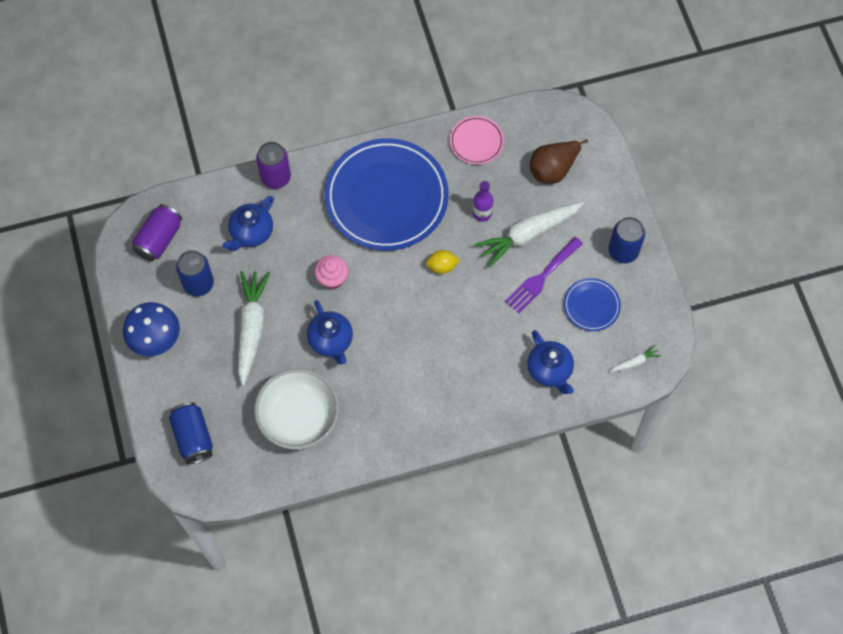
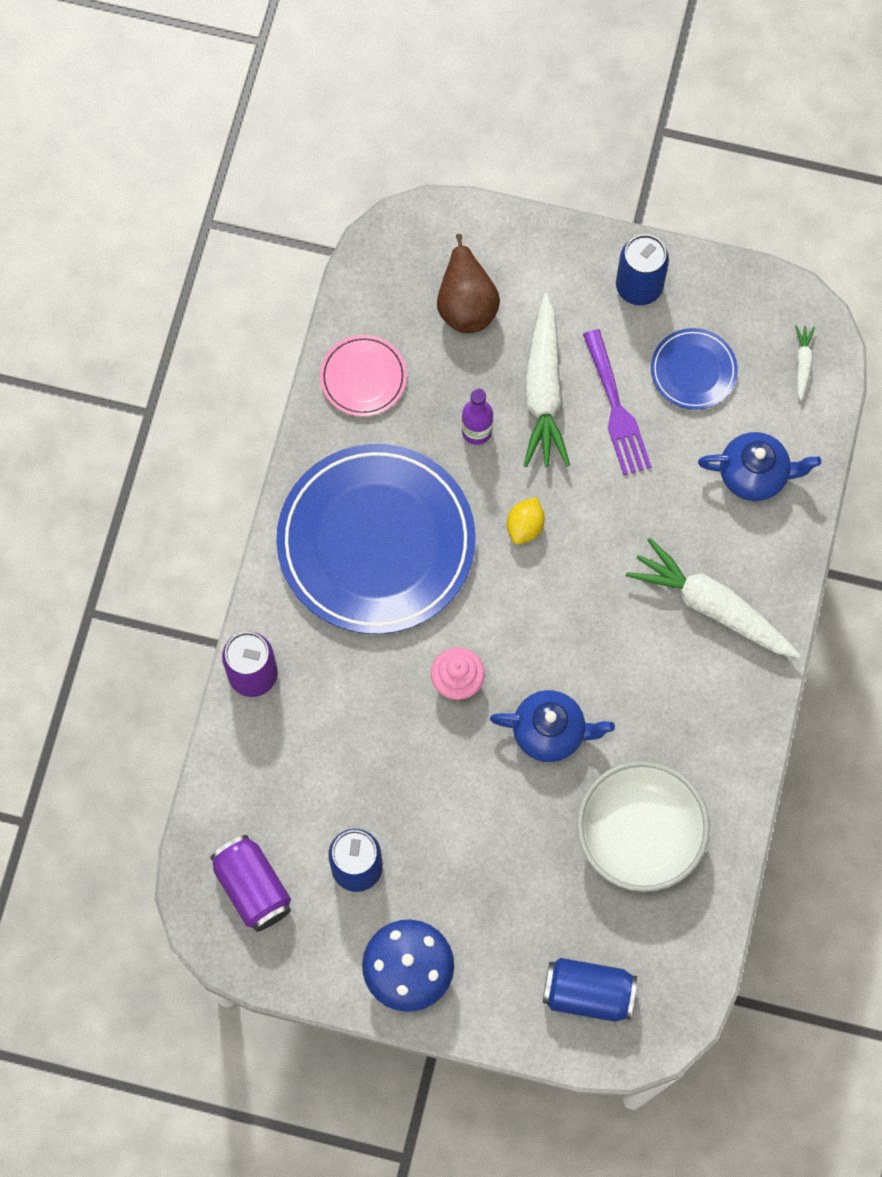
camera: 60 degrees left, 5 degrees up
(251, 233) = (320, 754): blue teapot -> none
(251, 328) = (469, 829): white carrot -> white carrot (712, 607)

